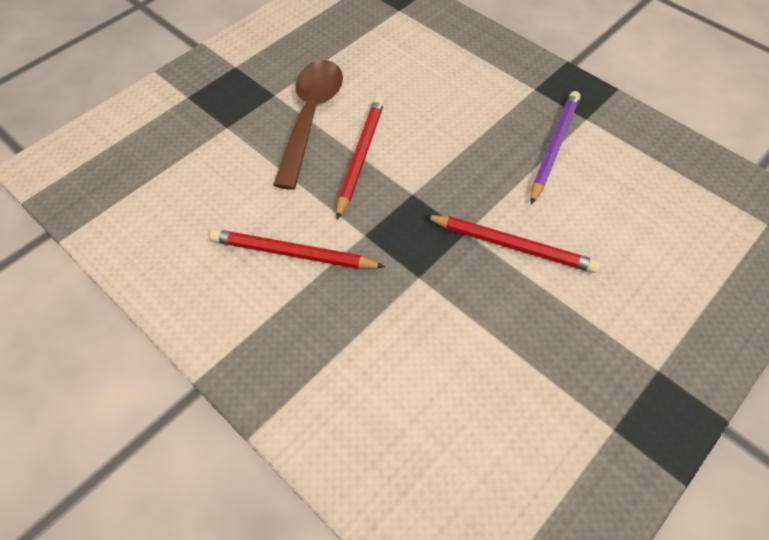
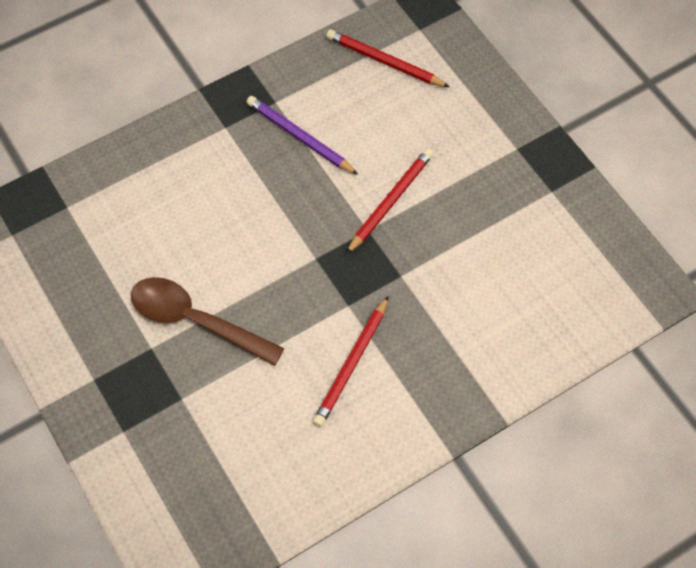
camera: 75 degrees left, 5 degrees up
(360, 157) = (260, 289): red pencil -> red pencil (384, 61)

